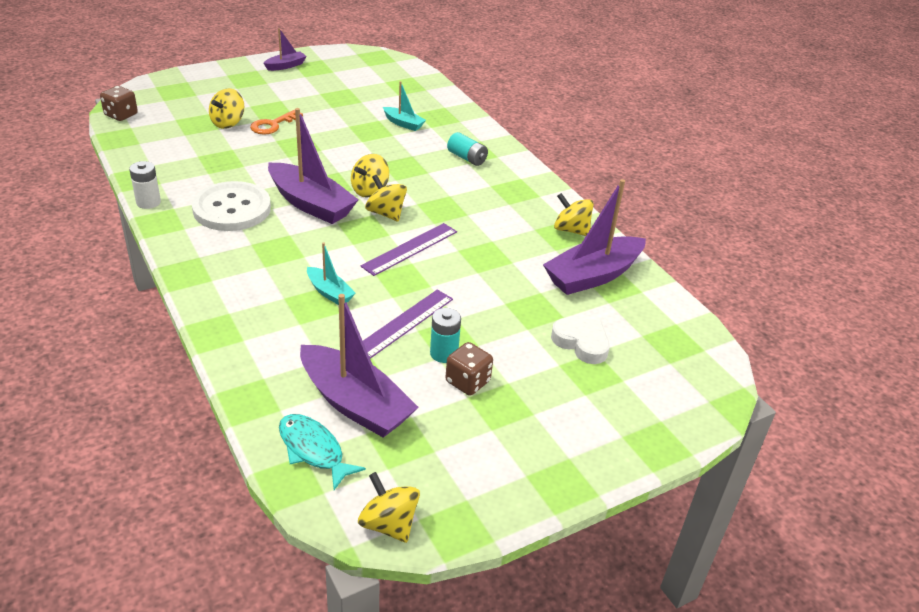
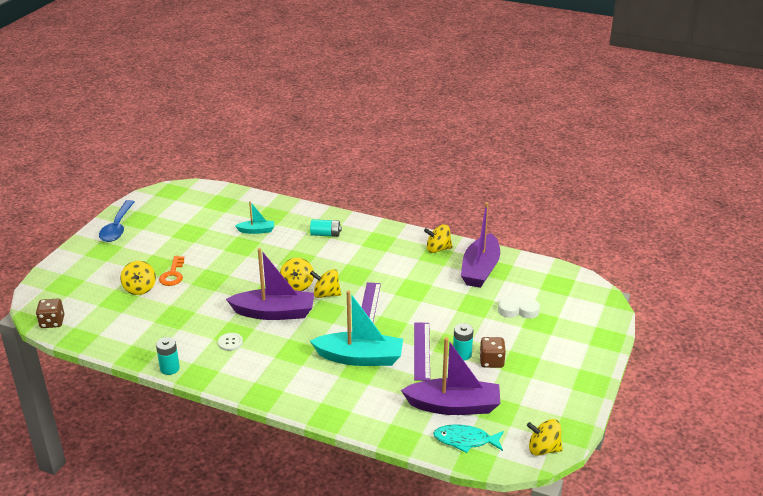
camera: 35 degrees left, 5 degrees down
(148, 202) = (169, 368): white battery -> turquoise battery
(232, 209) = (230, 342): white button -> white button, size x0.41
(286, 66) = (117, 227): purple boat -> blue spoon
(329, 292) = (360, 358): turquoise boat -> turquoise boat, size x1.98

